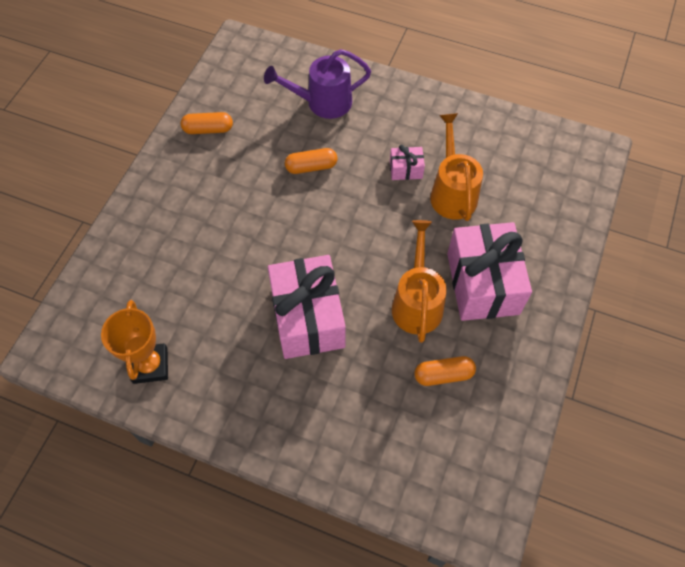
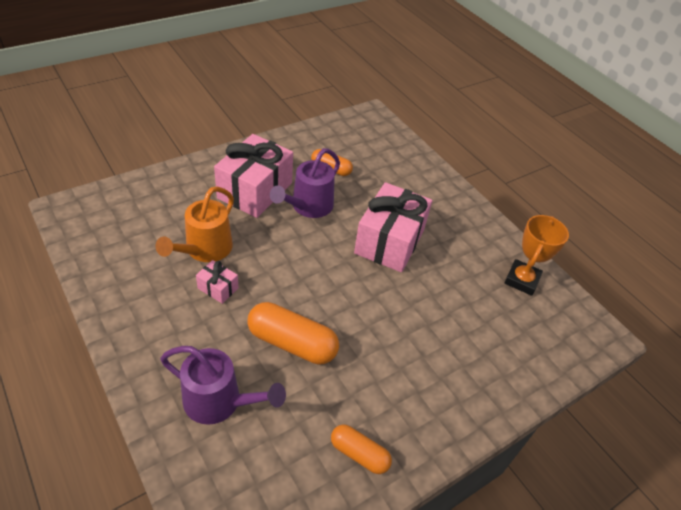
camera: 150 degrees left, 15 degrees down
(311, 167) = (292, 343): orange capsule -> orange capsule, size x1.66
(417, 302) = (308, 207): orange watering can -> purple watering can

